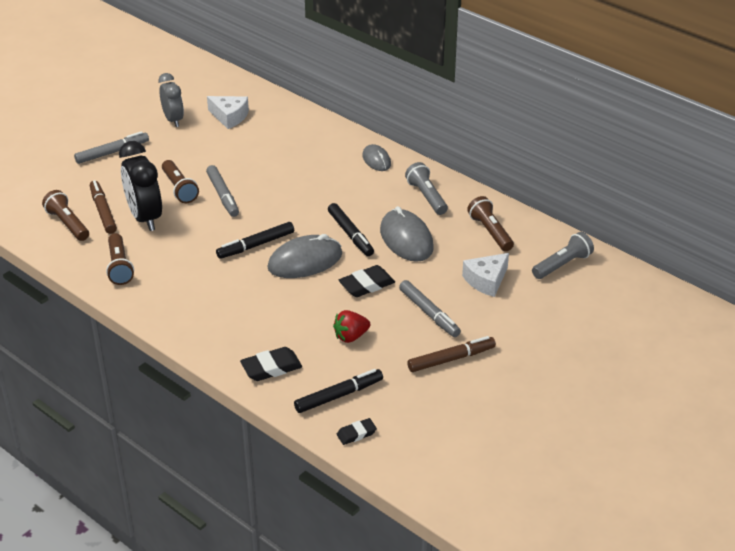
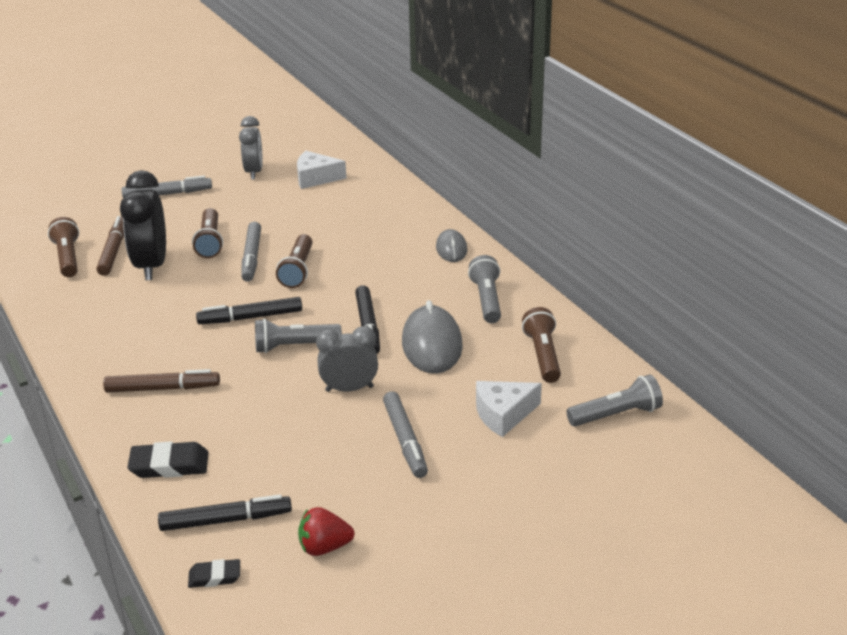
camera: 20 degrees right, 5 degrees down
(119, 267) = (86, 312): brown flashlight -> brown flashlight (298, 270)
(229, 117) = (316, 178): white cheese -> white cheese turned 135 degrees clockwise
(305, 261) = (294, 346): grey mouse -> grey flashlight
(351, 336) = (289, 448): red strawberry -> red strawberry (324, 547)
(366, 285) = (349, 389): black eraser -> grey clock
(451, 359) = (398, 506): brown marker -> brown marker (162, 388)

